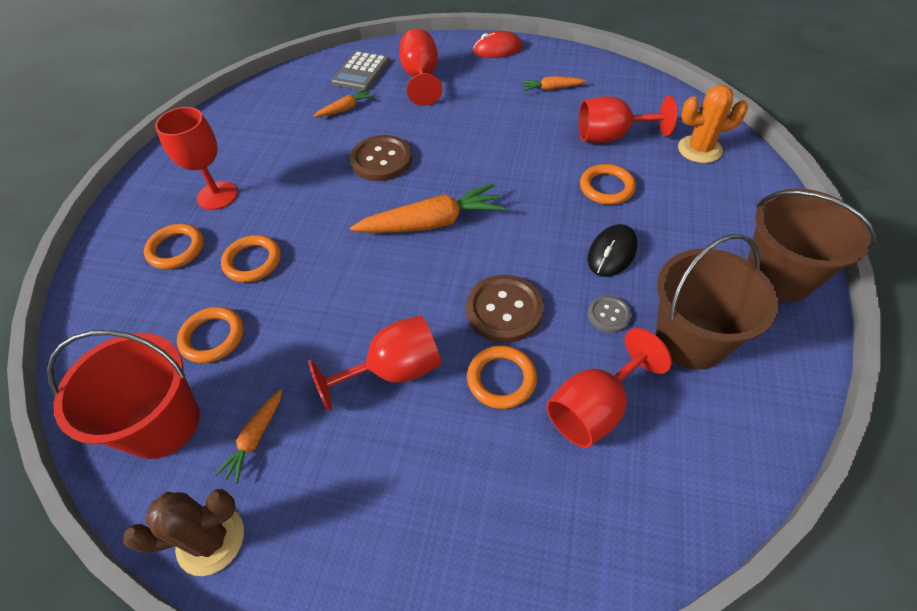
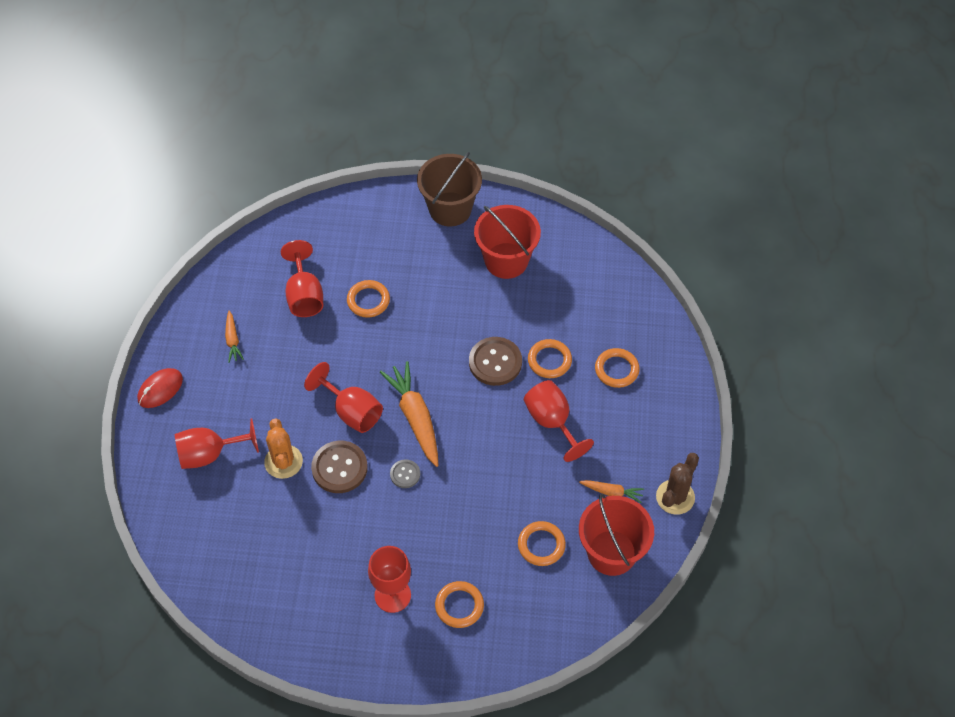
camera: 100 degrees left, 5 degrees up
(211, 540) = (675, 497): brown cactus -> brown cactus turned 60 degrees clockwise
(252, 261) = (467, 540): orange ring -> orange ring (616, 369)
(345, 109) = (262, 515): orange carrot -> none
(361, 72) = (196, 513): grey calculator -> none
(497, 49) = (160, 389): red mouse -> red mouse turned 60 degrees clockwise
(594, 408) = (562, 311): red goblet -> red goblet (351, 411)
(609, 315) = (492, 302): grey button -> grey button (405, 474)
(612, 253) = (437, 299): black mouse -> none
(691, 339) = (506, 260): brown bucket -> red bucket
(699, 149) = (320, 237): orange cactus -> orange cactus (283, 462)

